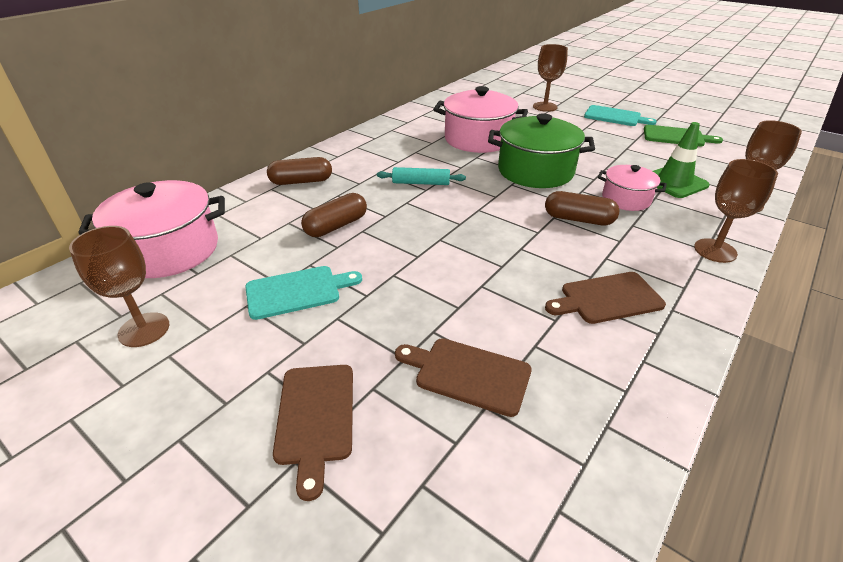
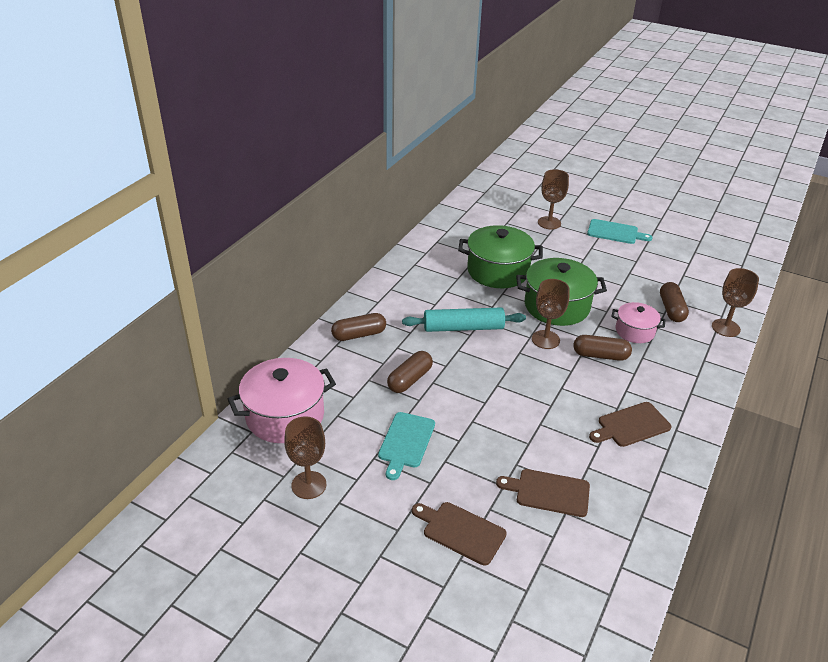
camera: 10 degrees left, 0 degrees up
(297, 291) = (406, 442): turquoise cutting board -> turquoise cutting board turned 135 degrees clockwise
(316, 417) = (461, 532): brown cutting board -> brown cutting board turned 135 degrees clockwise
(421, 183) = (463, 328): turquoise rolling pin -> turquoise rolling pin, size x1.60
(478, 139) = (498, 271): pink pot -> green pot
(674, 182) = (671, 309): green traffic cone -> brown capsule
(676, 136) = (670, 255): green cutting board -> none
(715, 250) = (704, 376): brown goblet -> brown goblet (545, 339)

